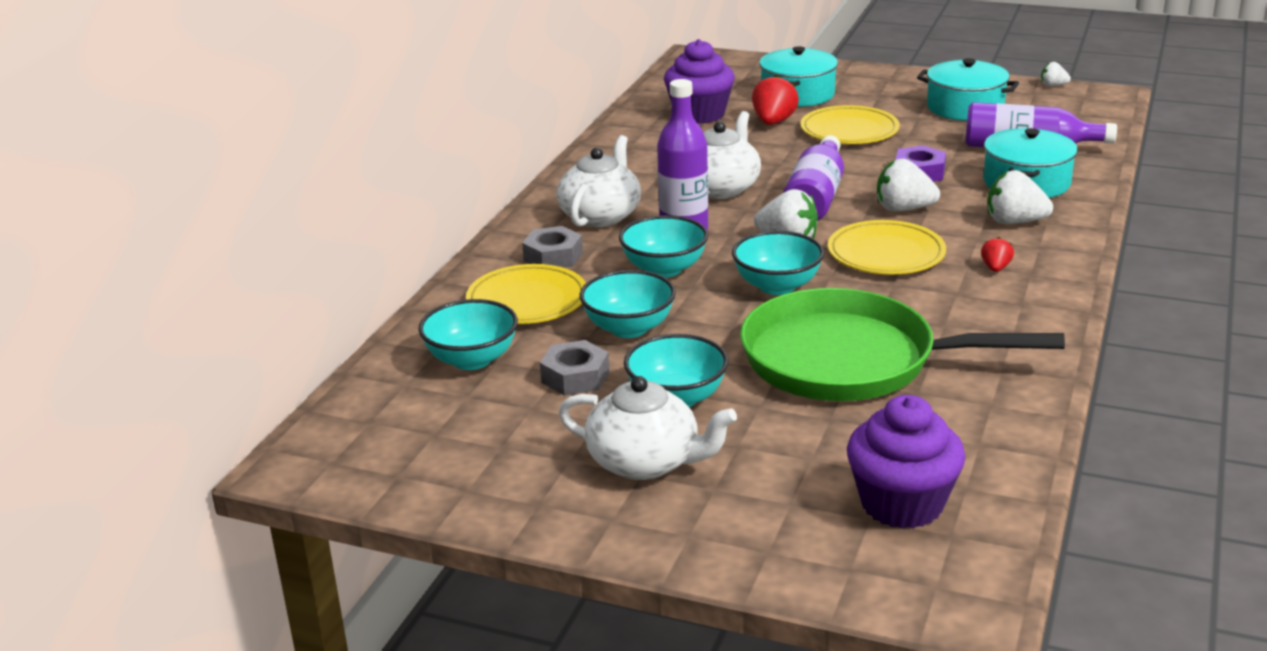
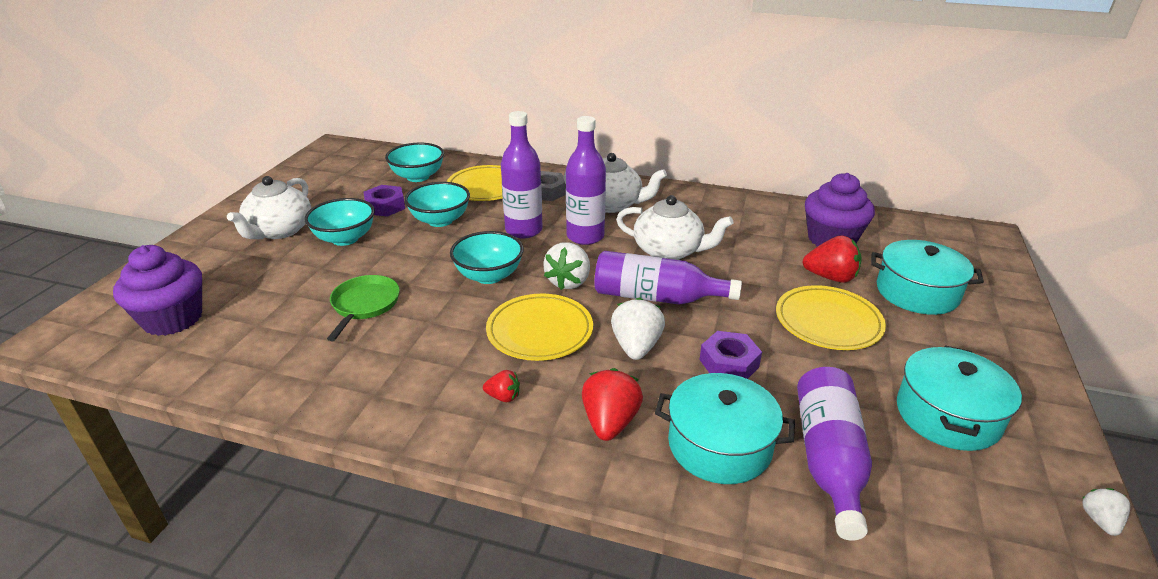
camera: 85 degrees right, 5 degrees up
(575, 377) = (385, 206): grey nut -> purple nut
(664, 269) = (523, 230): turquoise bowl -> purple bottle
(849, 360) = (364, 305): green pan -> green pan, size x0.47
(1014, 222) = (610, 422): white strawberry -> red strawberry

